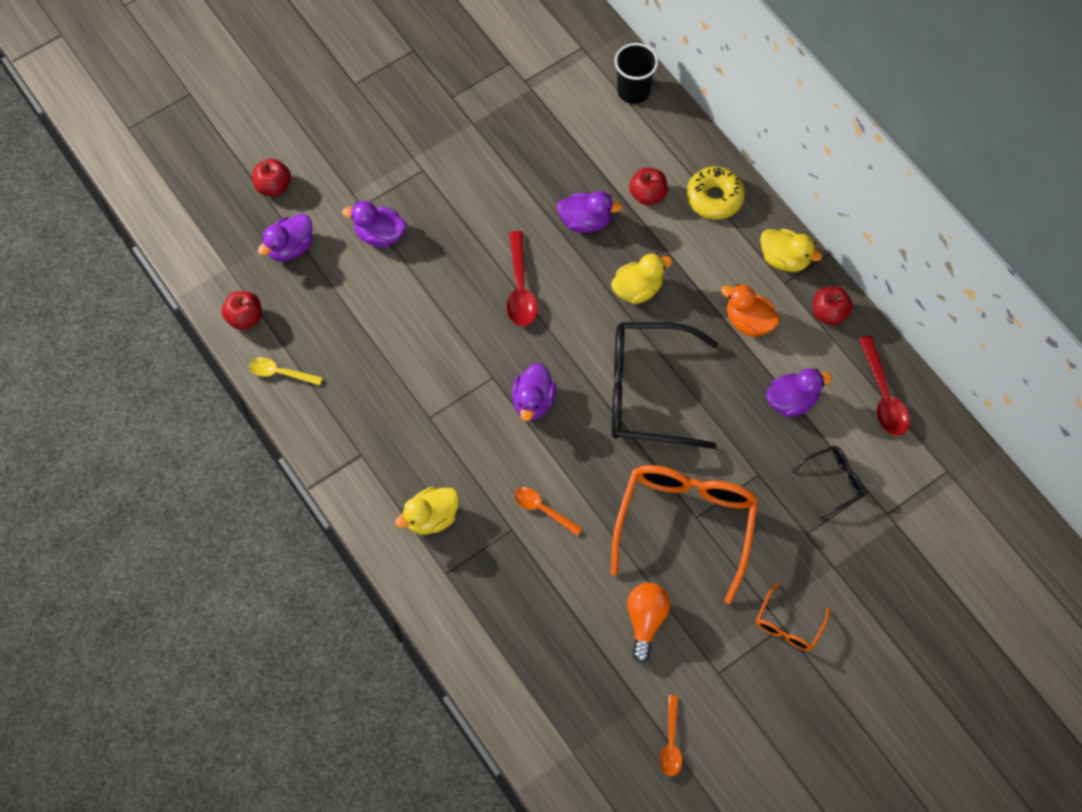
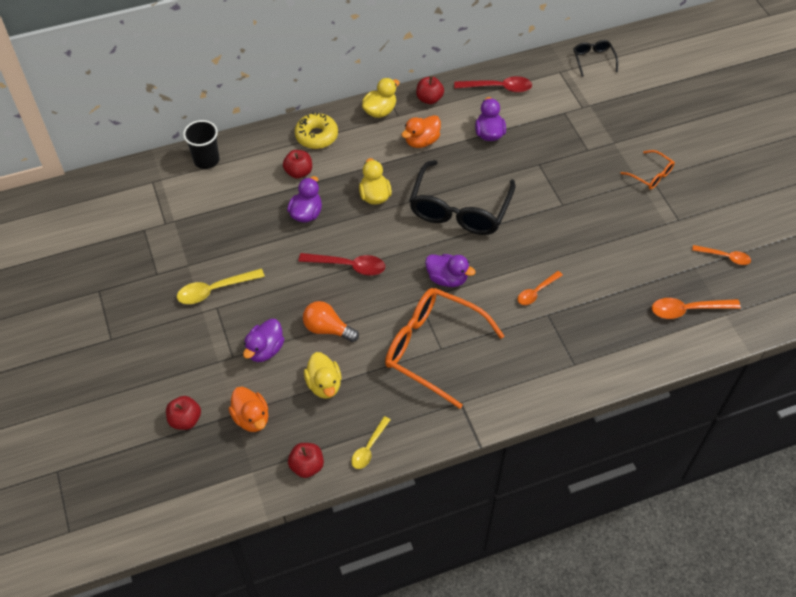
camera: 75 degrees left, 10 degrees down
(290, 247) = (251, 418): purple duck -> orange duck
(431, 518) = (526, 364): yellow duck -> yellow duck (324, 384)
(446, 160) = (215, 290): none -> yellow spoon
(567, 702) = (688, 310): none -> orange spoon
(645, 621) = (634, 250): orange light bulb -> orange light bulb (327, 329)
(685, 524) = (566, 212): orange glasses -> orange glasses (432, 348)
(833, 481) = (553, 127): black glasses -> black glasses (593, 60)

